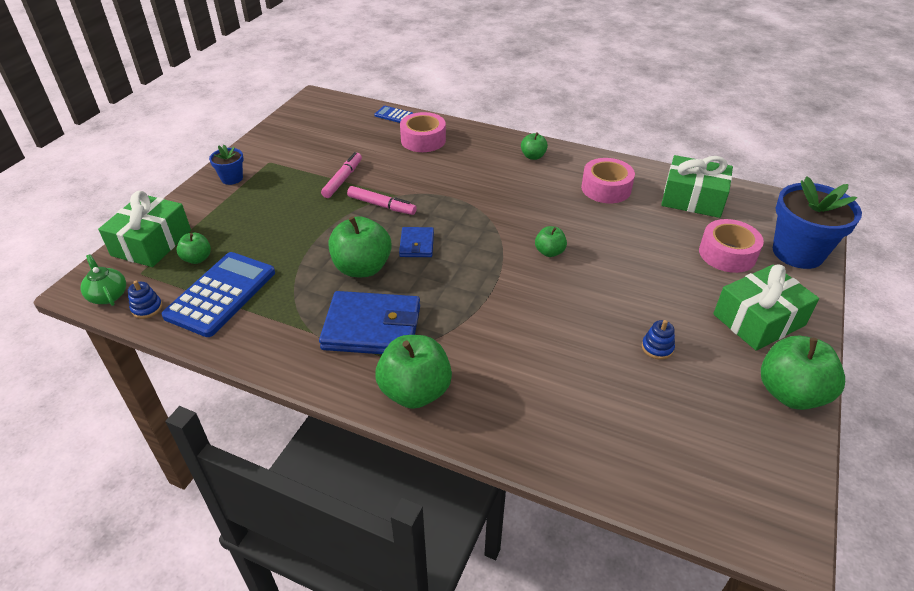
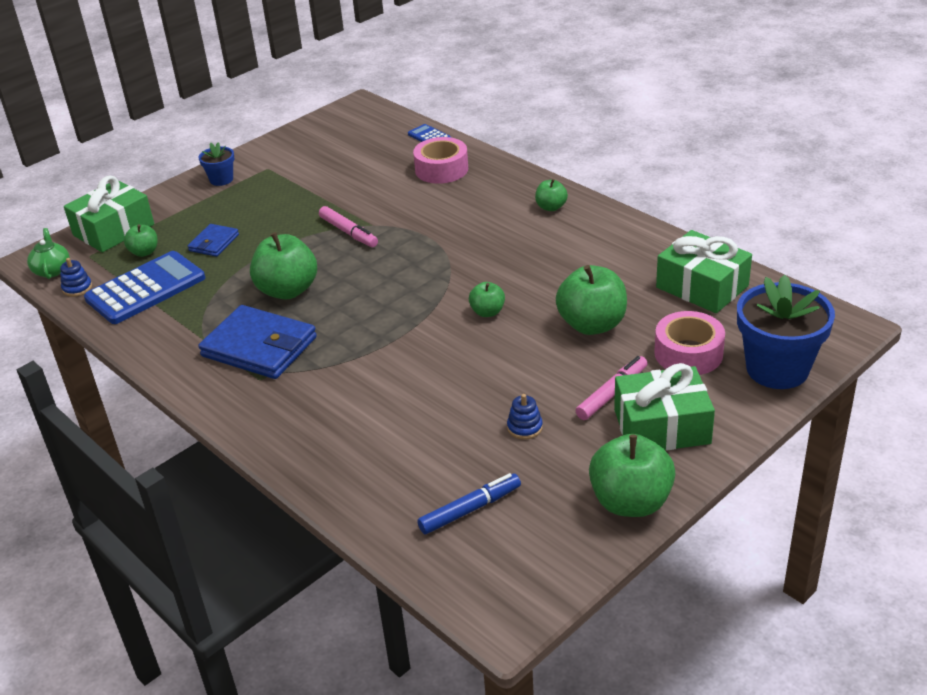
camera: 25 degrees right, 5 degrees down
(342, 180) = (327, 199): pink marker -> pink marker (611, 394)
(415, 391) = (259, 410): green apple -> green apple (592, 325)
(417, 244) = (356, 278): blue wallet -> blue wallet (214, 243)
(606, 188) = (606, 257): pink tape -> none
(672, 439) = (469, 509): none -> blue marker

